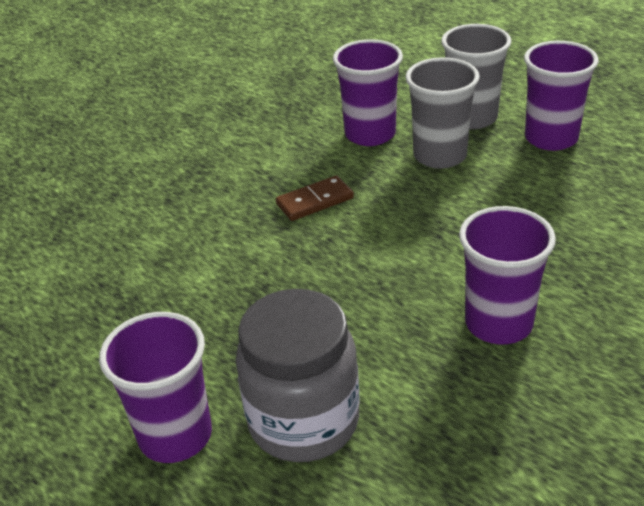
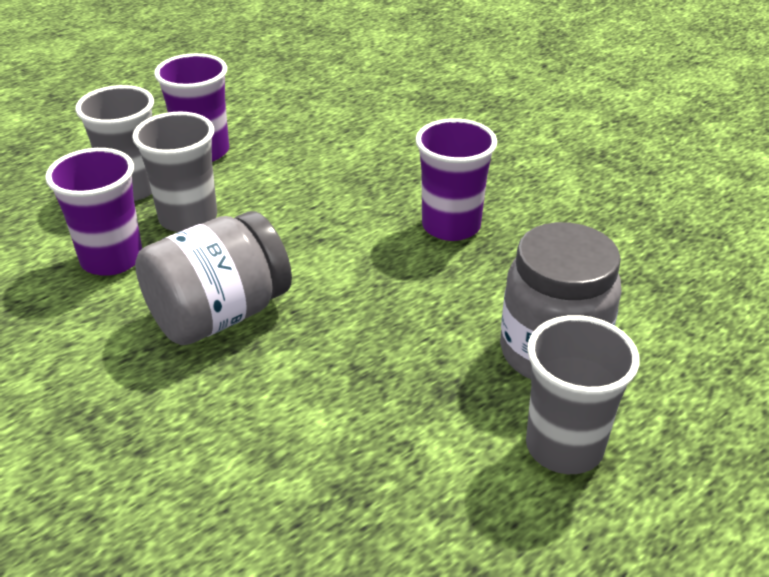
camera: 85 degrees left, 0 degrees up
(175, 435) = (564, 447): purple cup -> grey cup
(315, 201) = (219, 315): brown domino -> grey jar

